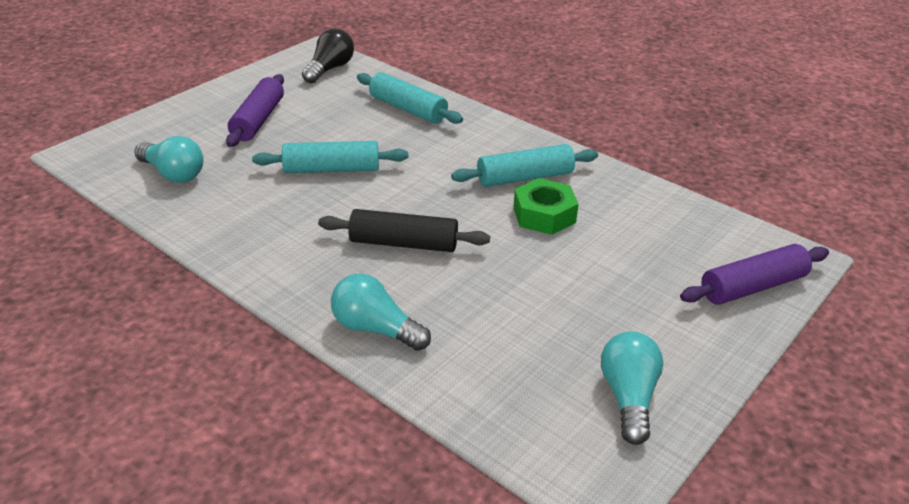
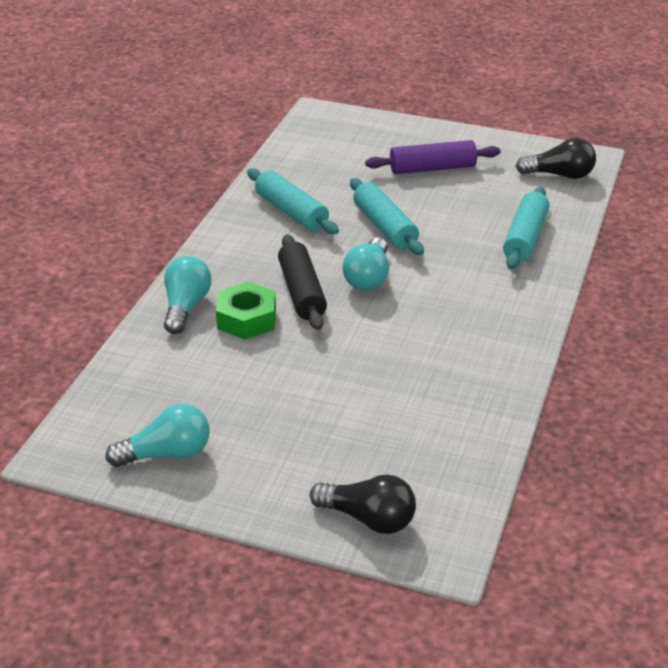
camera: 70 degrees right, 0 degrees up
(173, 174) = (321, 159): turquoise light bulb -> turquoise light bulb (368, 277)
(525, 178) = (456, 336): turquoise rolling pin -> turquoise rolling pin (291, 212)
(544, 215) = (400, 360): green nut -> green nut (246, 319)
(752, 286) = (368, 519): purple rolling pin -> black light bulb

